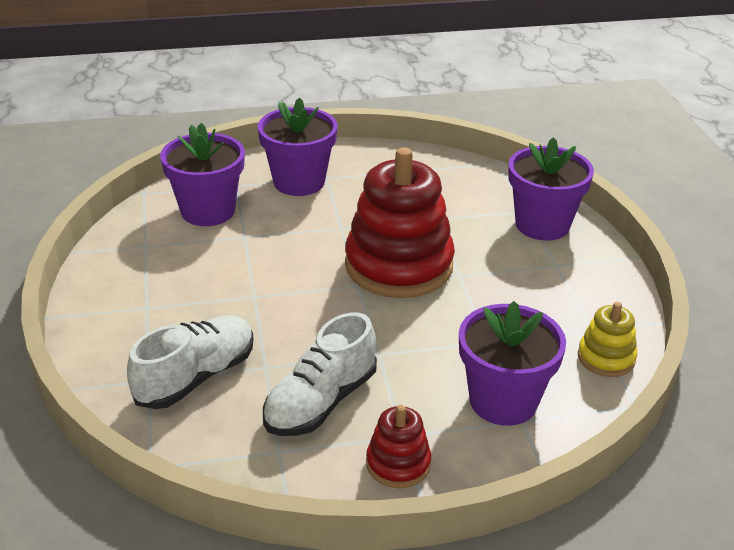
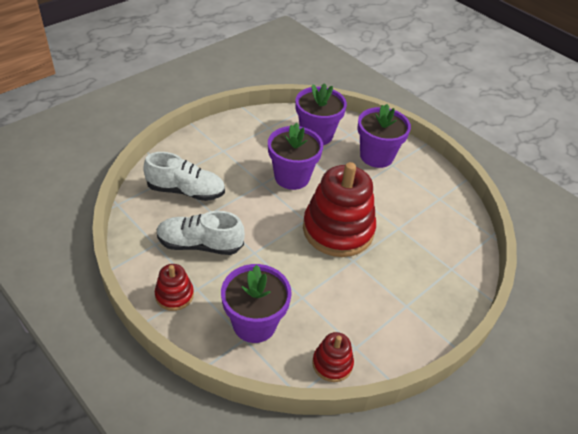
camera: 55 degrees right, 10 degrees up
(542, 225) = (443, 283): purple flower pot -> purple flower pot (292, 177)
(606, 358) = (332, 364): yellow stacking toy -> red stacking toy

